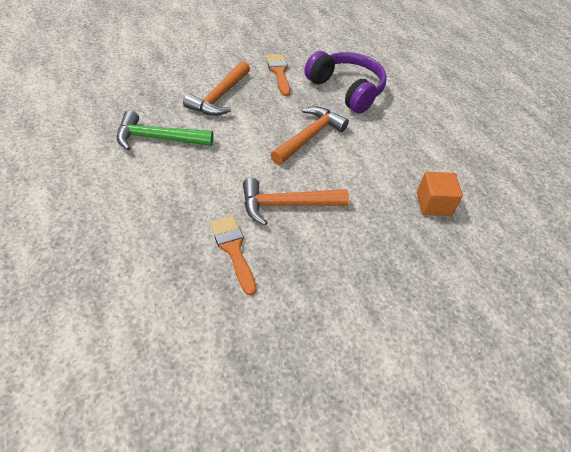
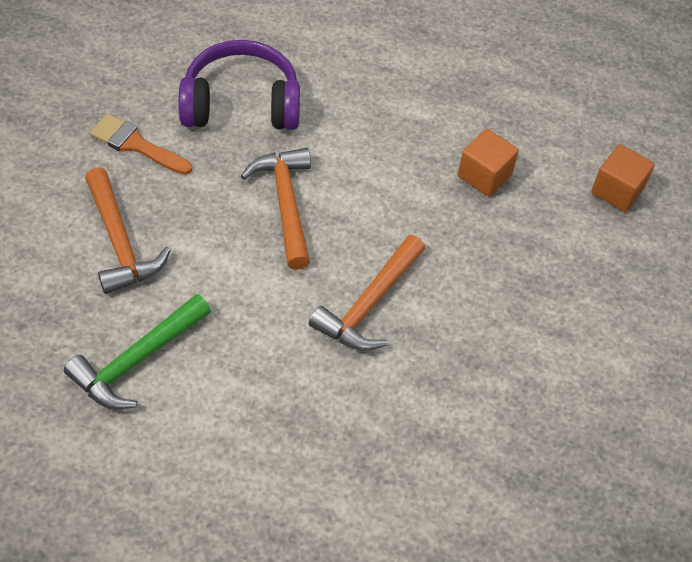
camera: 50 degrees left, 5 degrees up
(233, 249) = (387, 397): orange brush -> none
(514, 277) = (617, 191): none -> orange cube

